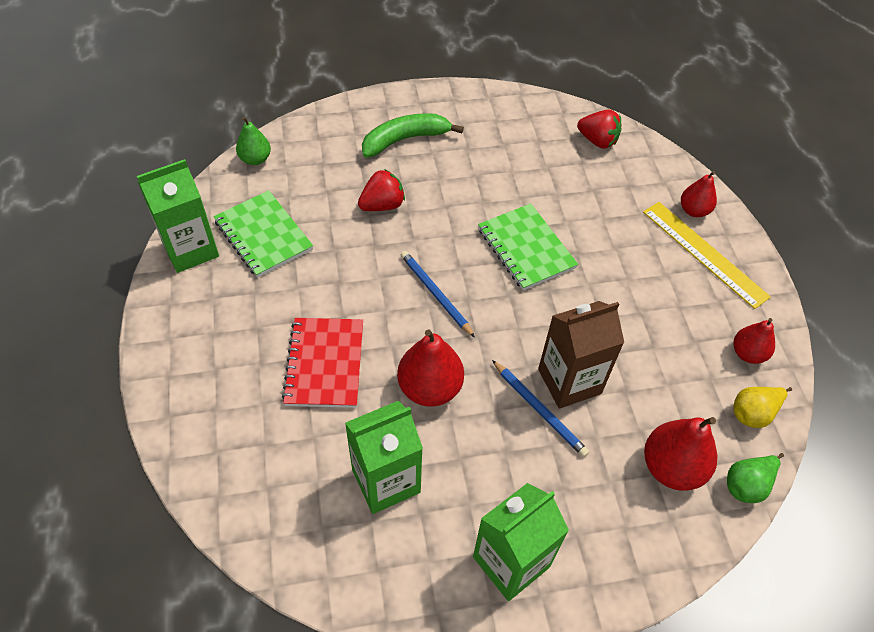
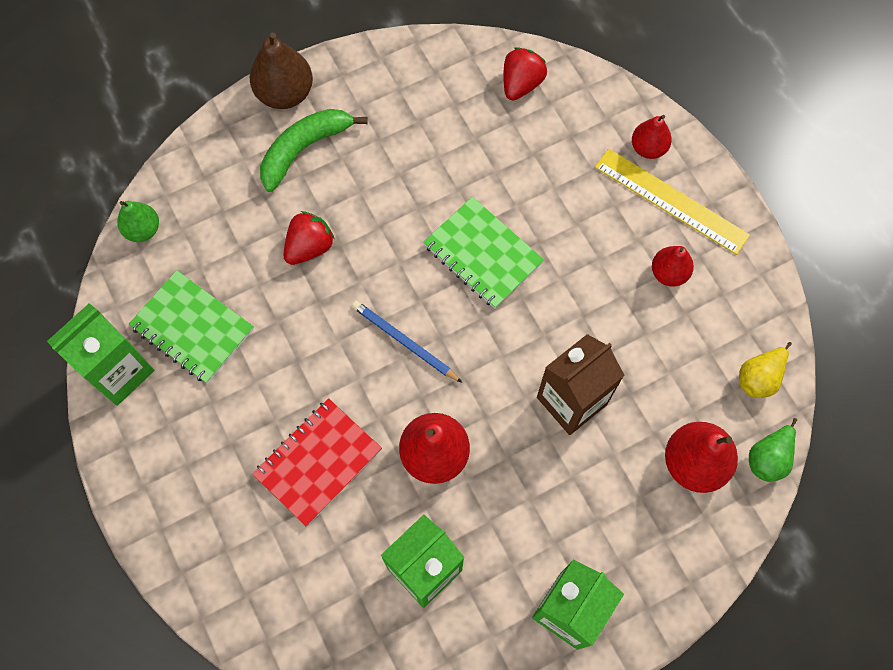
camera: 15 degrees left, 15 degrees up
(325, 364) = (318, 462): red notebook -> red notebook turned 60 degrees clockwise
(404, 101) = (285, 93): none -> brown pear
(539, 410) = (551, 442): blue pencil -> none
(597, 141) = (521, 84): red strawberry -> red strawberry turned 75 degrees counterclockwise
(747, 353) = (740, 310): red pear -> red pear (668, 273)

